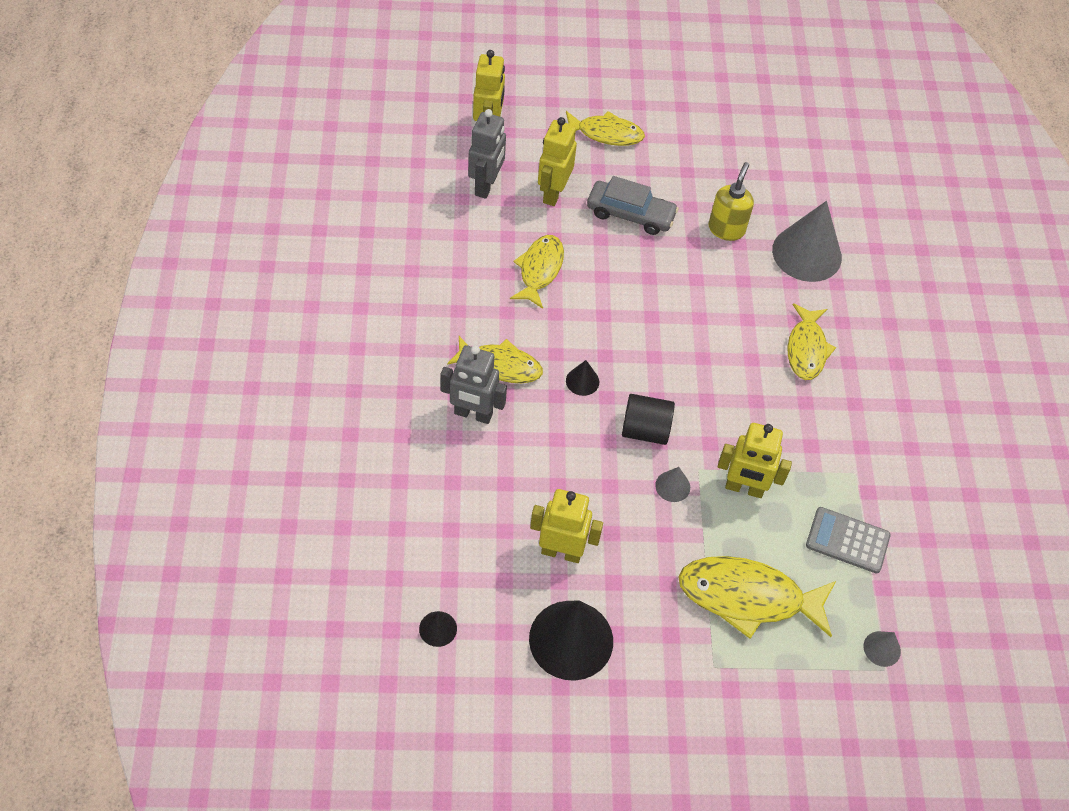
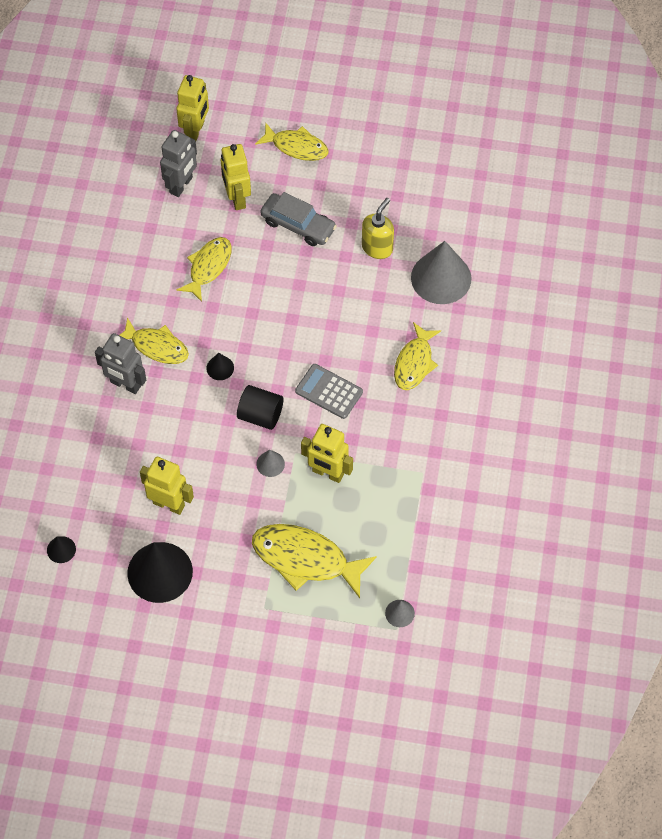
camera: 15 degrees right, 5 degrees up
(553, 193) = (237, 198): yellow robot -> yellow robot turned 45 degrees counterclockwise
(847, 540) = (399, 526): grey calculator -> grey calculator (329, 392)

